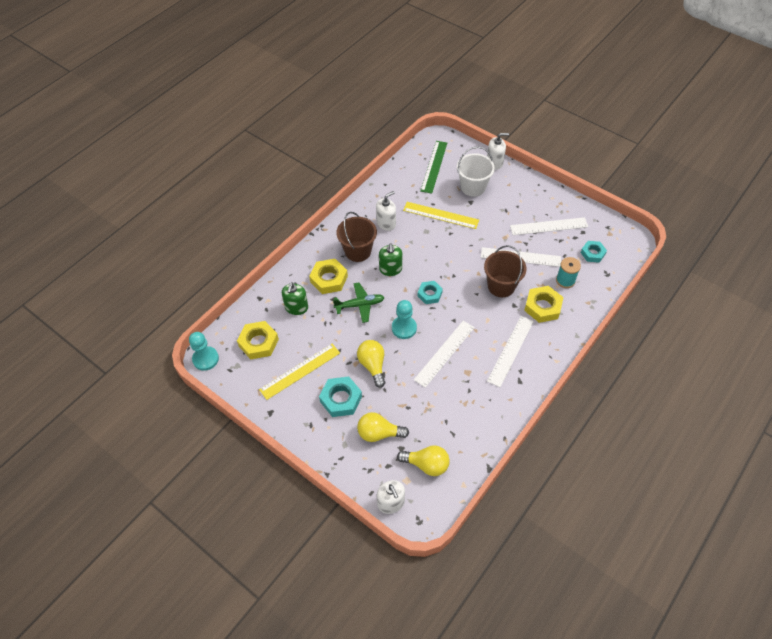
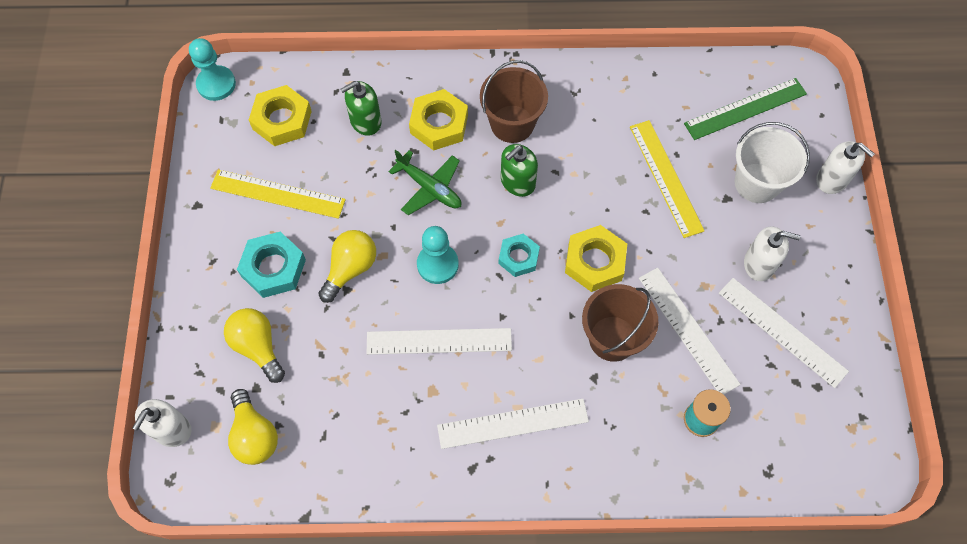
camera: 50 degrees right, 10 degrees up
(386, 223) = (588, 123): white soap dispenser -> white soap dispenser (759, 264)
(542, 307) = (625, 418): yellow nut -> yellow nut (594, 262)
(592, 253) = (788, 427): turquoise nut -> none

